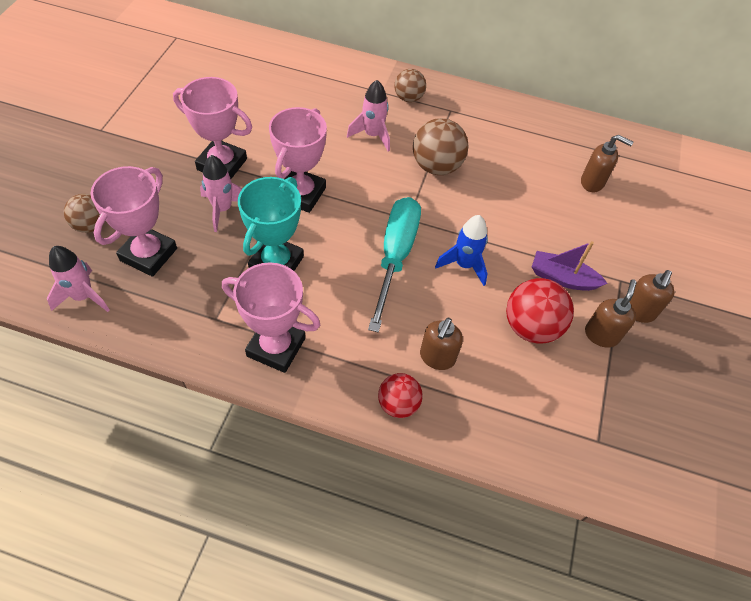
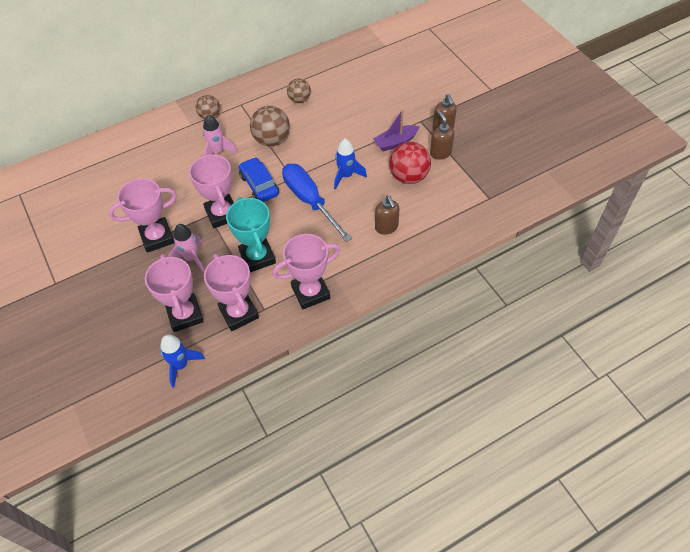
camera: 40 degrees left, 0 degrees up
(83, 296) = (181, 365): pink rocket -> blue rocket
(90, 225) = (130, 332): brown ball -> brown ball (299, 100)
(190, 300) = (239, 313): none -> pink trophy
(368, 198) = (259, 185): none -> blue car
(395, 256) = (309, 201): turquoise screwdriver -> blue screwdriver
(398, 404) = (395, 262): red ball -> none
(592, 182) = (355, 84): brown soap dispenser -> none

